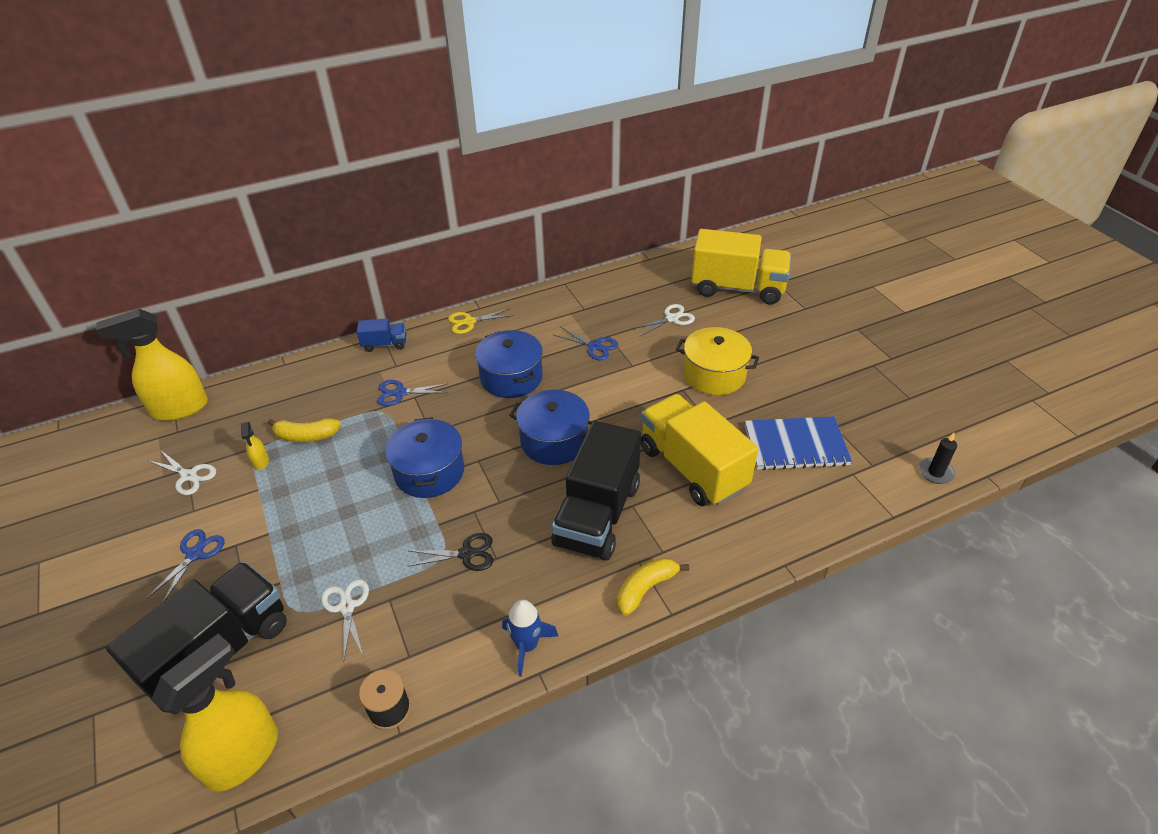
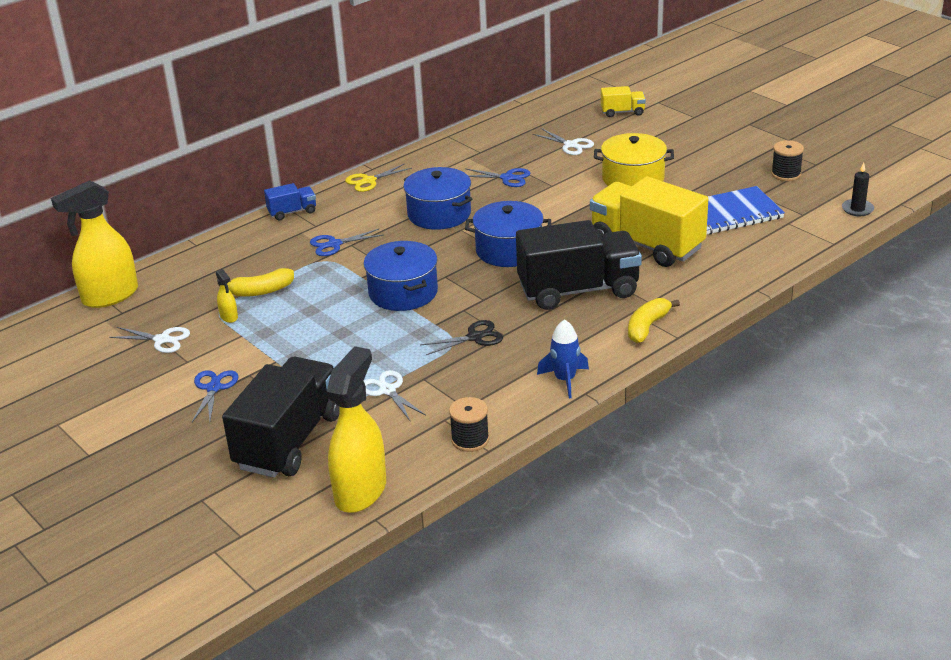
camera: 15 degrees left, 10 degrees down
(597, 514) = (578, 290): black truck -> black truck turned 105 degrees counterclockwise
(671, 318) = (571, 145): white scissors -> white scissors turned 90 degrees clockwise
(737, 288) = (622, 112): yellow truck -> yellow truck, size x0.45
(873, 404) = (786, 174): none -> black spool

